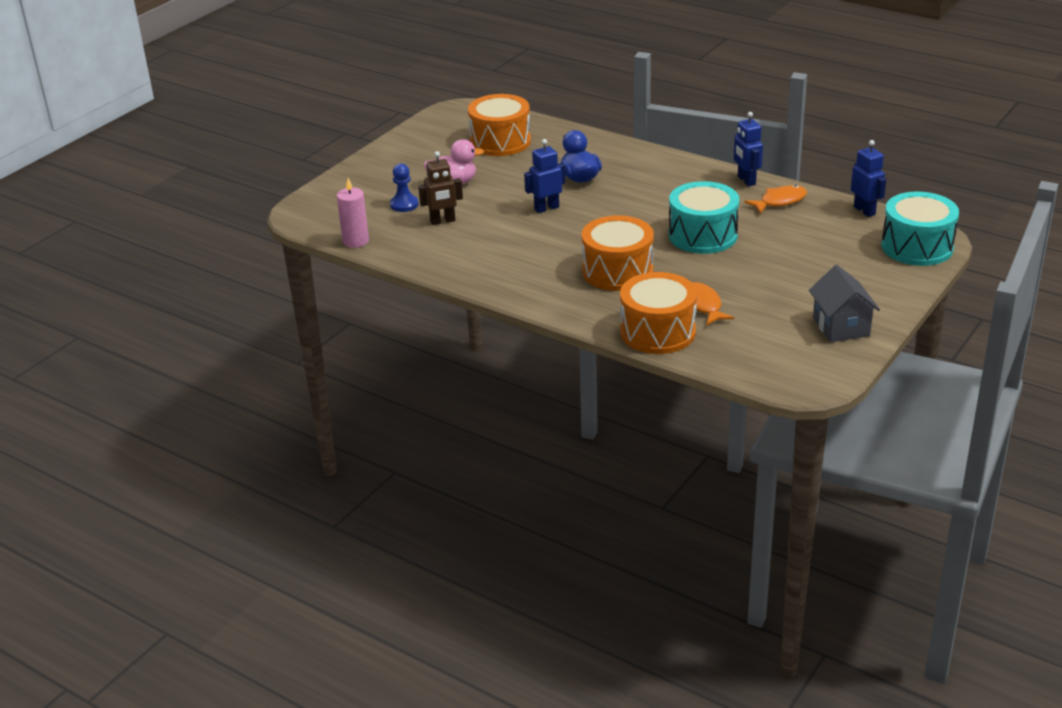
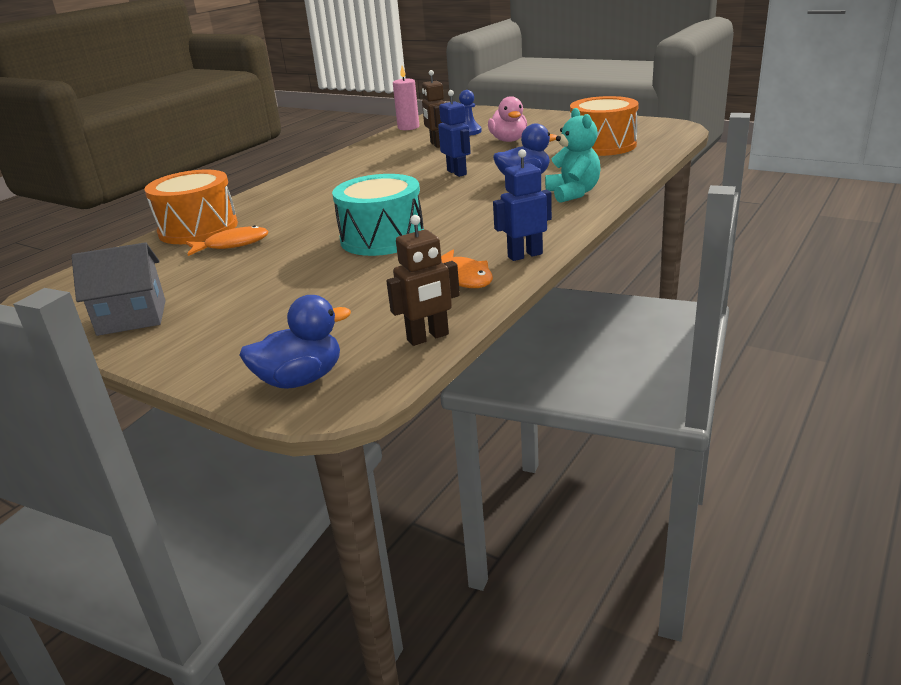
camera: 90 degrees right, 5 degrees down
(617, 271) = (320, 207): orange drum -> none
(625, 160) = (573, 193): none -> turquoise teddy bear
(864, 210) = (428, 337): blue robot -> brown robot
(917, 247) = (300, 379): turquoise drum -> blue duck

